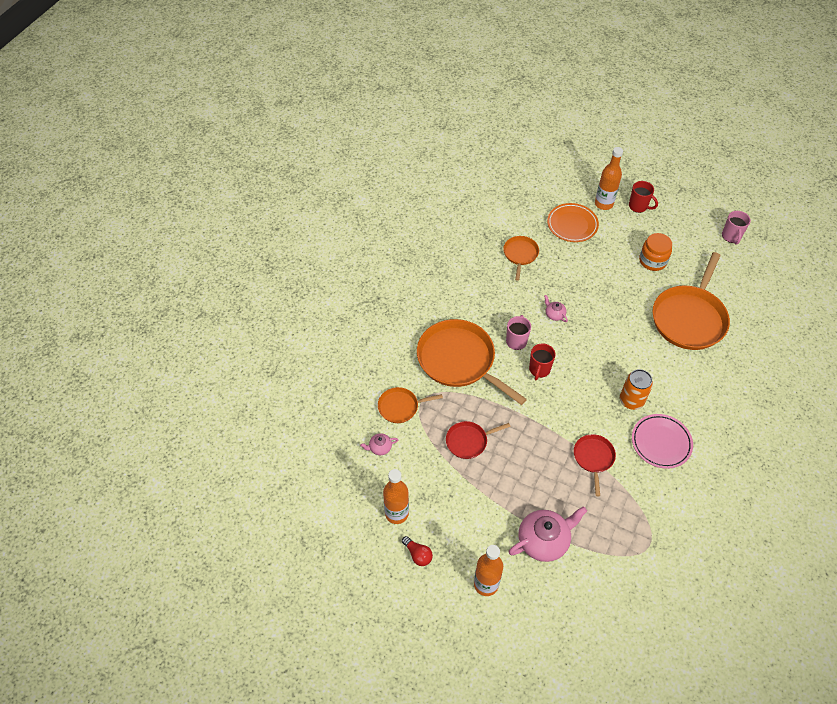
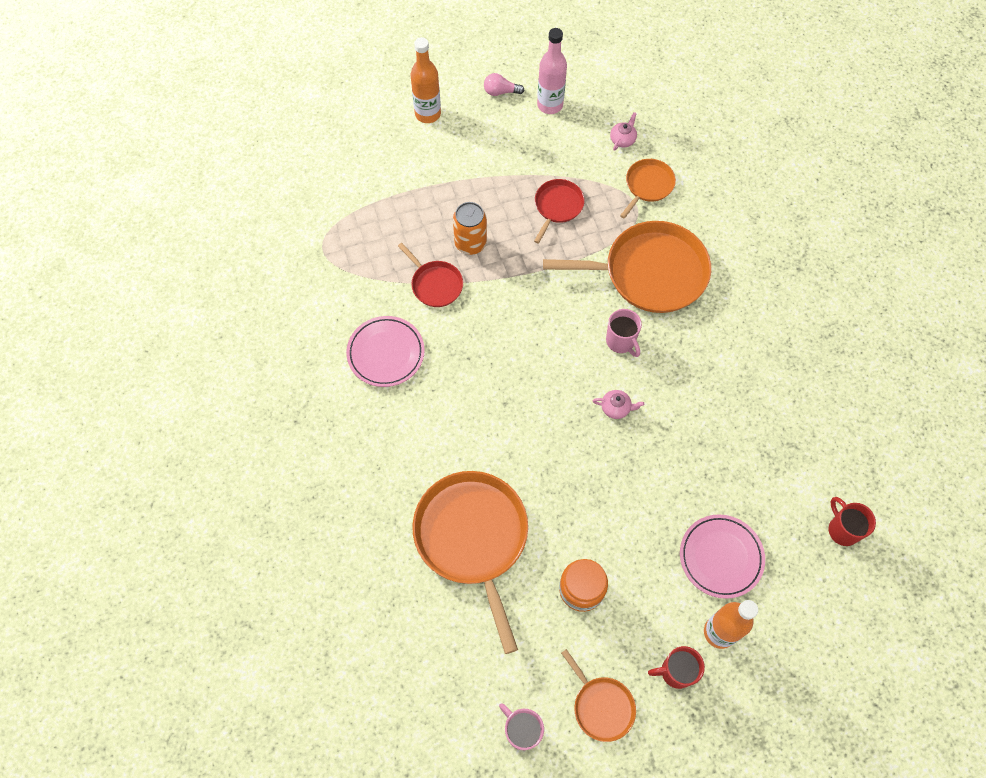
camera: 135 degrees right, 10 degrees up
(396, 513) = (550, 105): orange bottle -> pink bottle
(418, 554) = (500, 92): red light bulb -> pink light bulb
(520, 254) = (729, 454): orange pan -> orange pan (601, 706)
(539, 370) = (567, 329): red mug -> red mug (842, 529)
(544, 540) = (413, 180): pink teapot -> none
(572, 225) = (721, 557): orange plate -> pink plate
(631, 400) = (450, 374): orange can -> orange can (470, 243)

